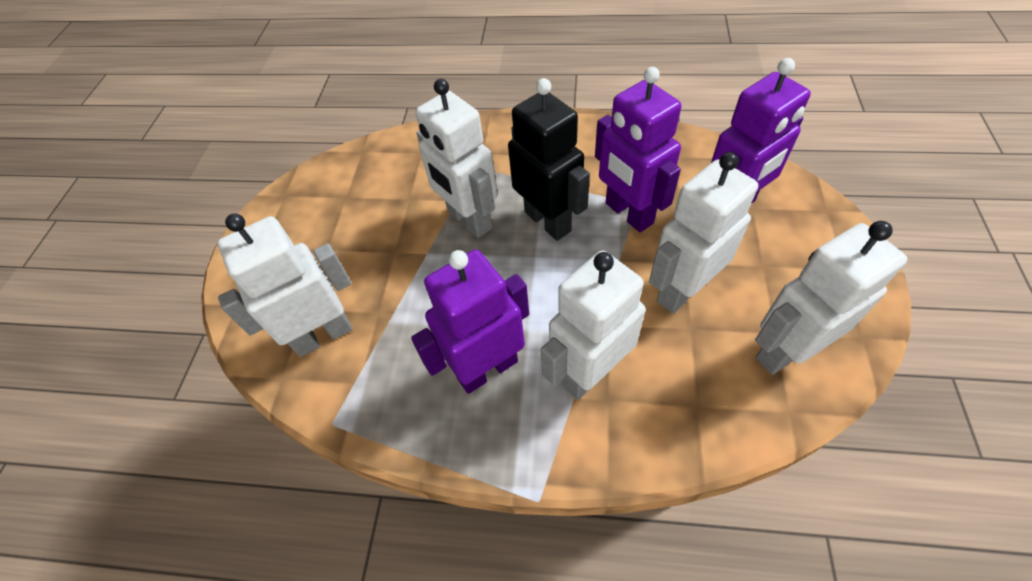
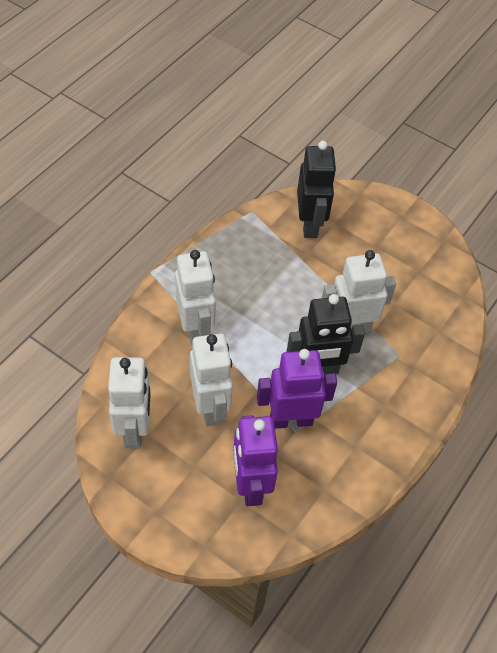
camera: 110 degrees right, 0 degrees up
(323, 335) = (310, 224): white robot -> black robot
(487, 369) = (233, 285): purple robot -> none

